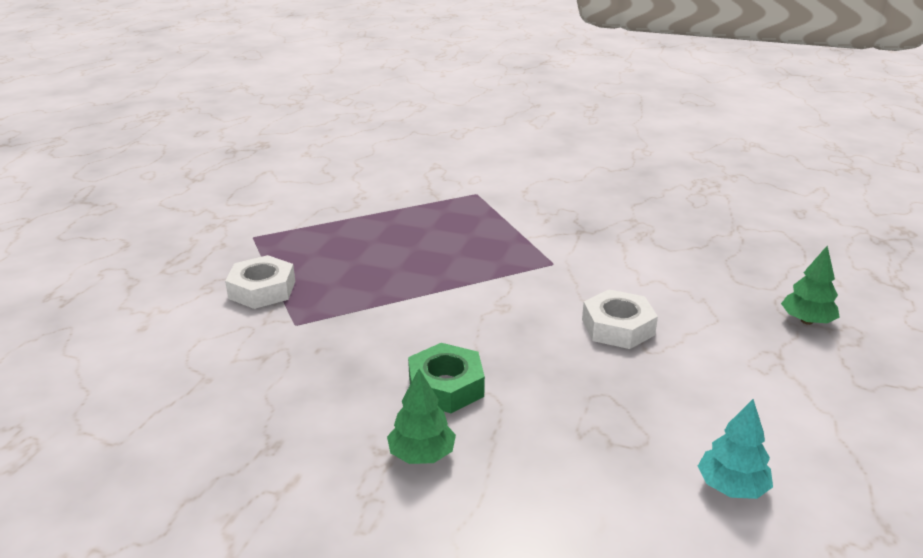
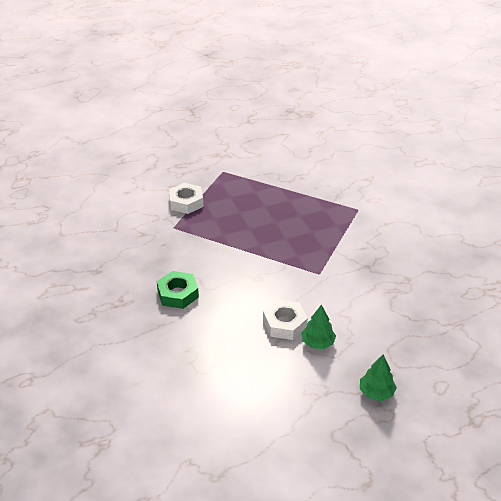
camera: 50 degrees right, 10 degrees up
(422, 455) = (129, 312): green tree -> green tree (318, 343)
(731, 487) = (198, 413): turquoise tree -> none

